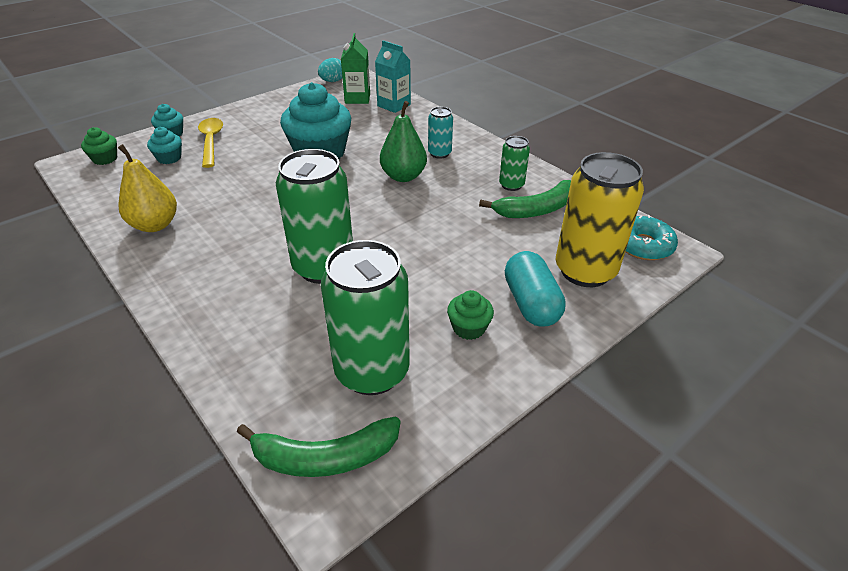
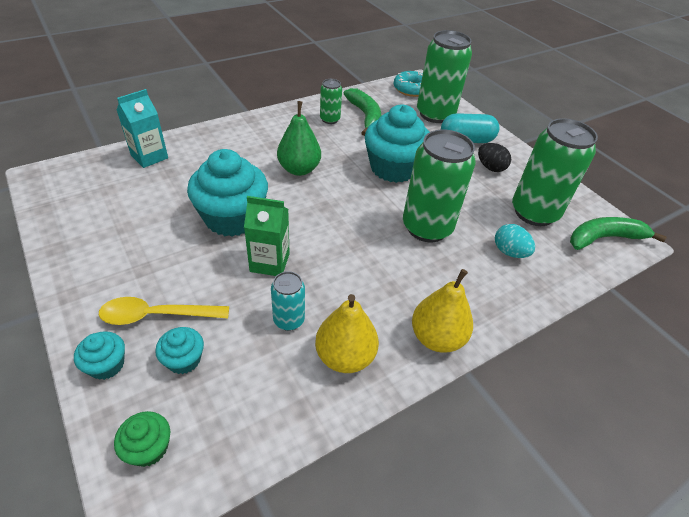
camera: 85 degrees left, 5 degrees up
(164, 276) = (437, 338): none -> yellow pear
(325, 457) = (604, 238): green banana -> green banana turned 105 degrees counterclockwise
(332, 81) = (44, 195): turquoise egg -> turquoise egg (509, 252)
(357, 98) = (112, 180): green carton -> green carton (269, 262)
(430, 238) = (393, 168): none -> turquoise cupcake
(439, 153) = (266, 144): turquoise can -> turquoise can (289, 320)
(469, 328) = (490, 167): green cupcake -> black egg
(585, 271) = (435, 114): yellow can -> green can

